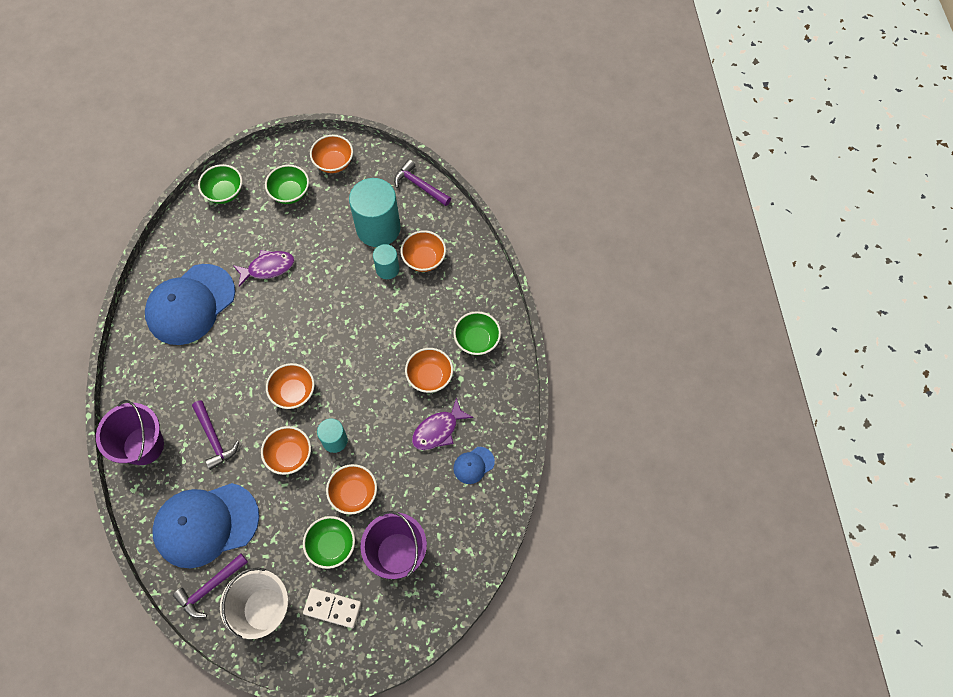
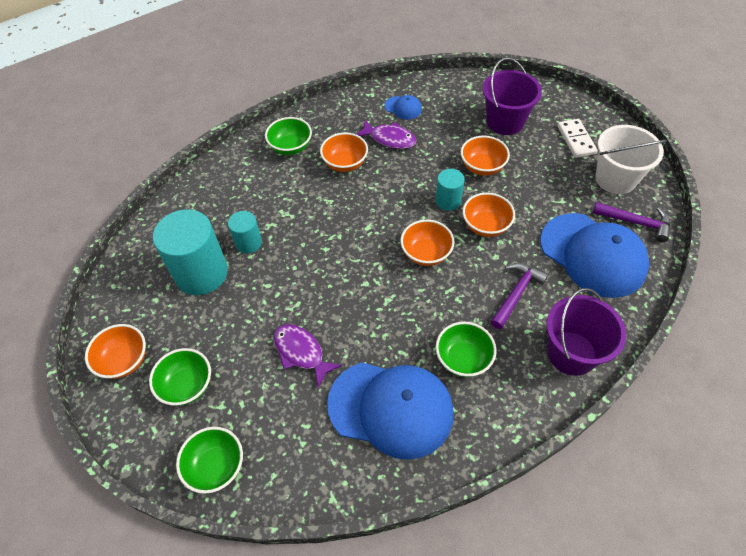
camera: 115 degrees left, 10 degrees down
(332, 546) = (533, 161): green bowl -> green bowl (463, 359)
(419, 185) = (130, 261): purple hammer -> none
(424, 259) = (223, 218): orange bowl -> none

